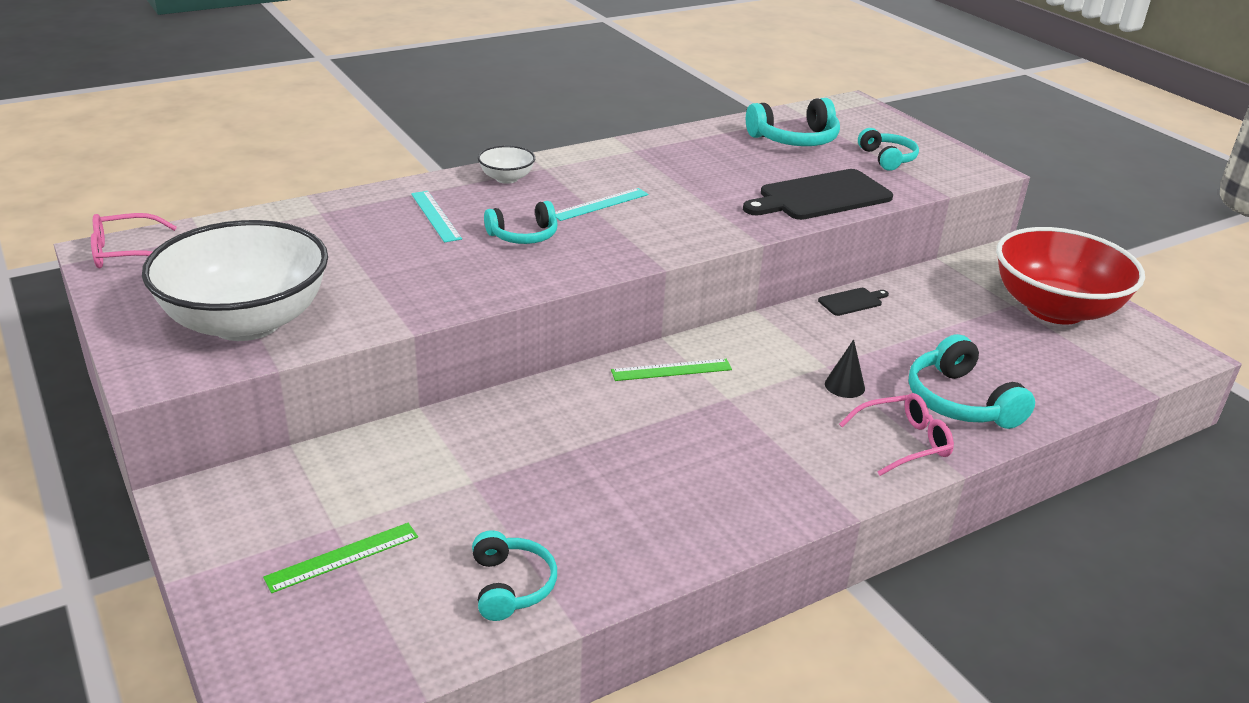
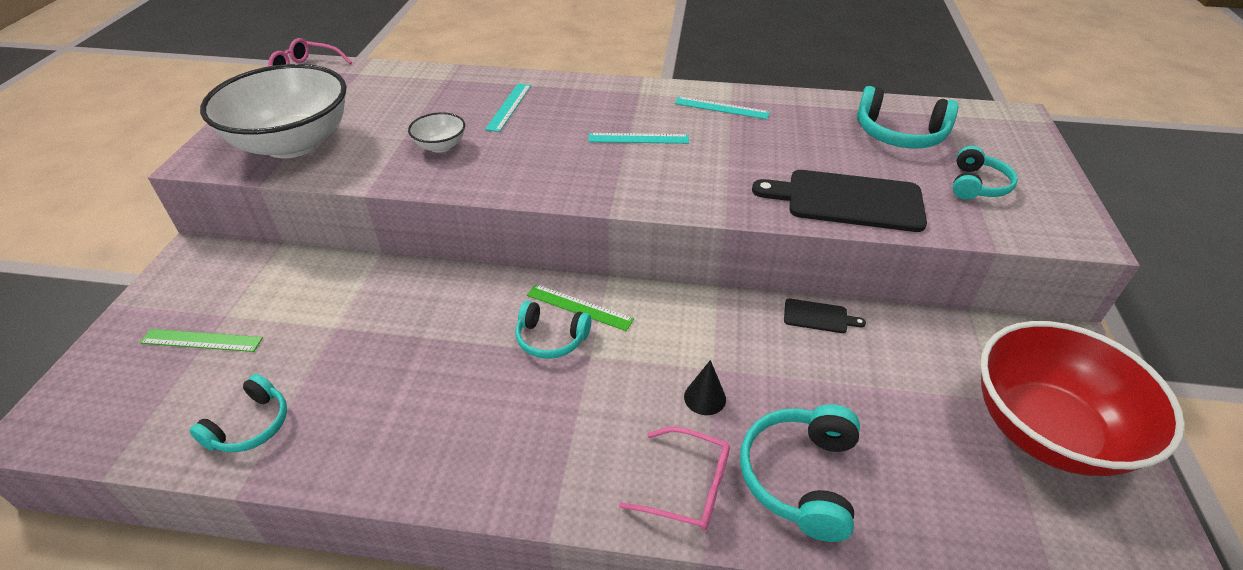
camera: 40 degrees right, 10 degrees up
(506, 178) = (599, 93): white bowl -> white bowl (440, 146)
(524, 236) = (545, 145): turquoise headphones -> turquoise headphones (551, 339)
(634, 159) = (721, 108): none -> turquoise ruler

